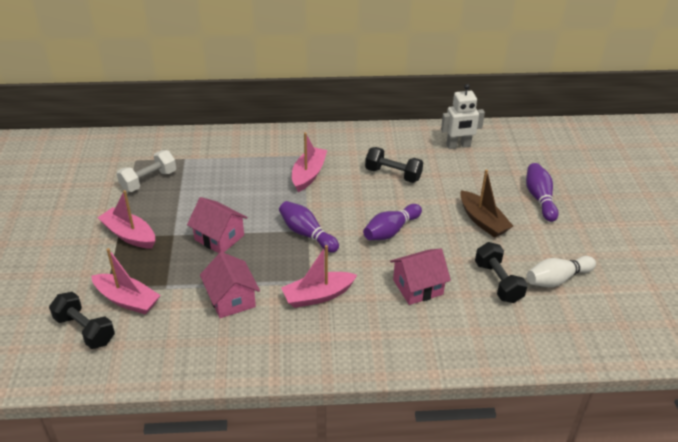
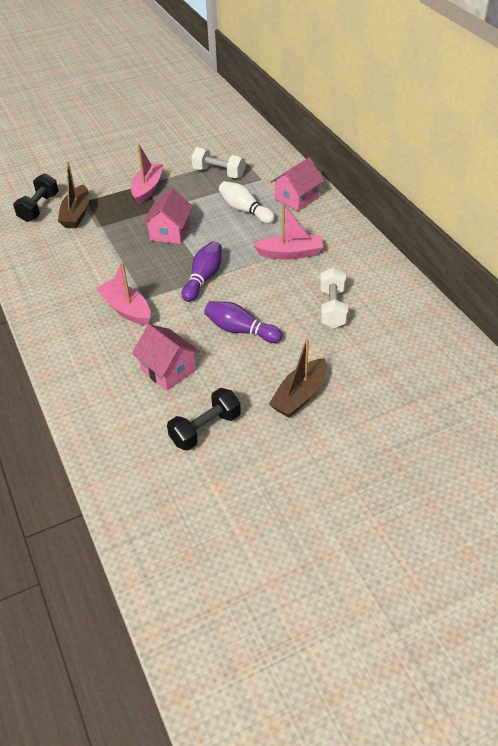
camera: 70 degrees right, 5 degrees up
(127, 300) = (76, 214): pink boat -> brown boat
(231, 299) = (100, 263): pink house -> pink house (296, 198)
(393, 174) = (332, 308): black dumbbell -> white dumbbell
(458, 146) = (425, 345): white robot -> none
(539, 198) = (375, 438): purple bowling pin -> none
(557, 279) = (236, 479): white bowling pin -> white bowling pin (245, 210)

